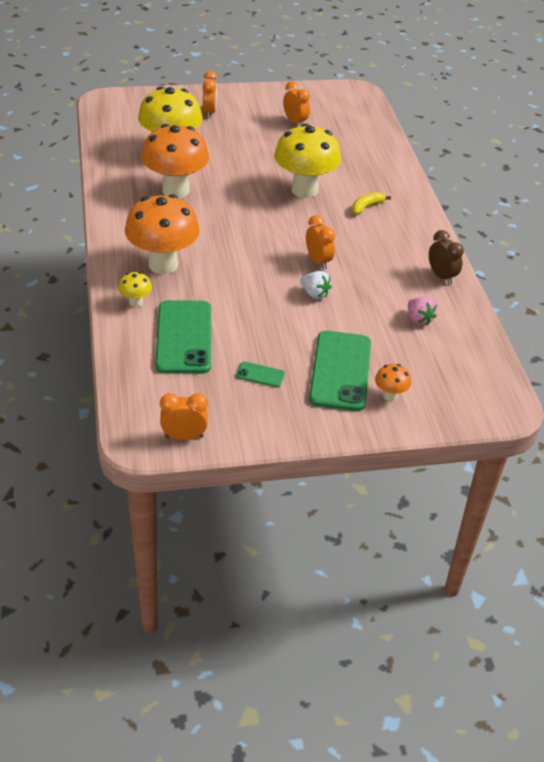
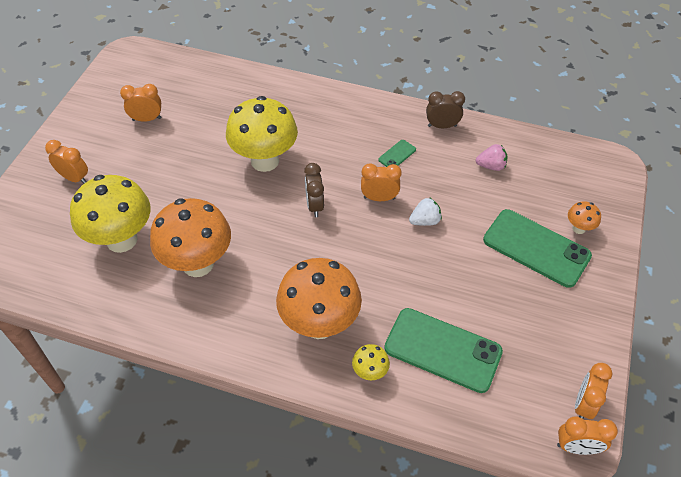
camera: 60 degrees left, 10 degrees up
(137, 439) = (576, 447): none -> orange clock
(260, 375) = (520, 309): green phone -> green phone (397, 155)
(279, 229) = (314, 205): none -> brown clock
(366, 207) = (318, 129): yellow banana -> none

